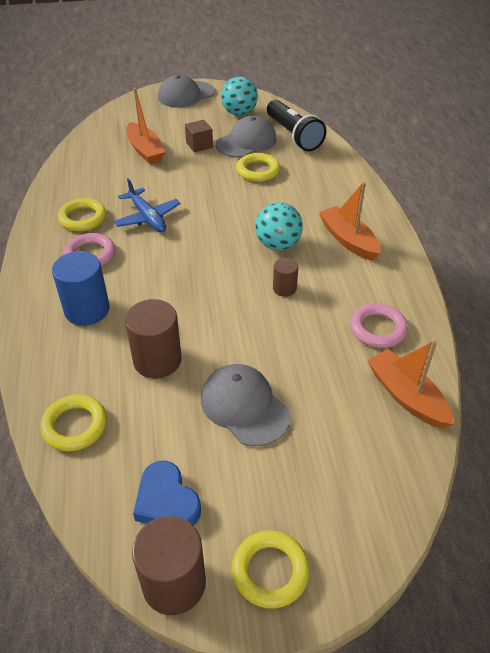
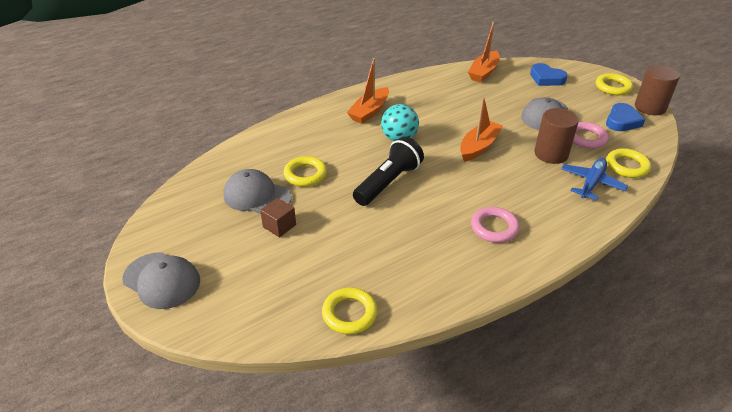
camera: 115 degrees left, 5 degrees down
(83, 218) = (454, 256): yellow ring -> yellow ring (349, 314)
(87, 310) = (547, 202): blue cylinder -> none
(145, 150) = (312, 263): orange boat -> orange boat (479, 146)
(147, 217) = (420, 215): blue plane -> blue plane (591, 183)
(239, 113) = (196, 219): turquoise ball -> none
(284, 288) = (441, 125): brown cylinder -> none
(293, 136) = (230, 170): black flashlight -> black flashlight (388, 182)
(350, 476) = (546, 78): none -> blue heart
(377, 329) = (444, 87): pink ring -> pink ring (586, 138)

